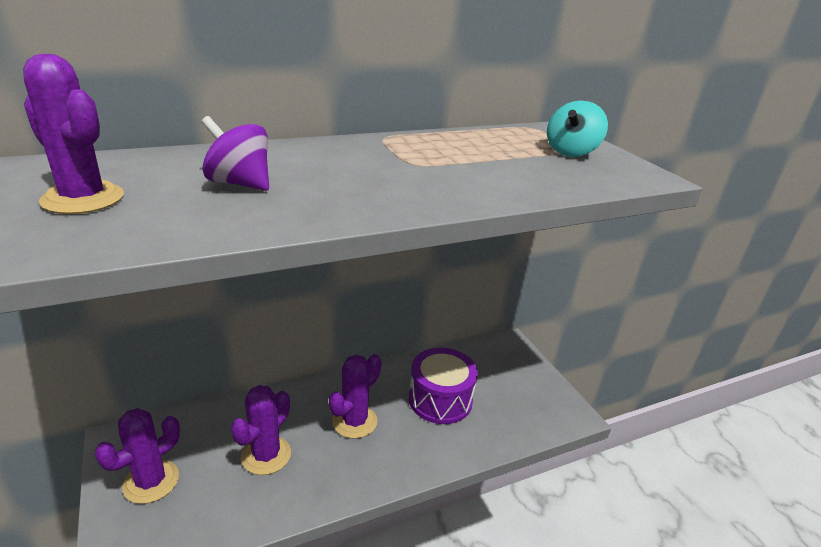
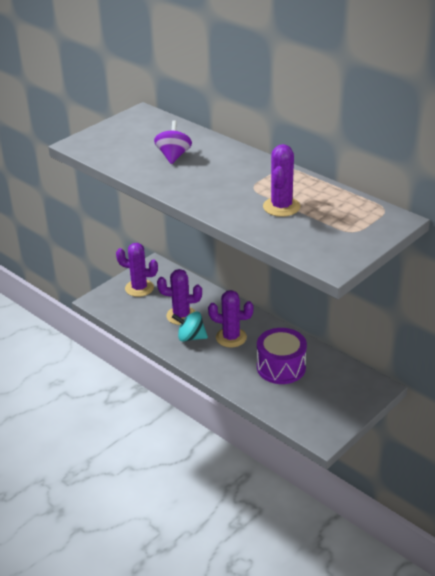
camera: 70 degrees right, 5 degrees up
(83, 198) = (125, 135): purple cactus -> purple cactus (281, 207)
(571, 152) = (345, 231): turquoise spinning top -> turquoise spinning top (190, 337)

